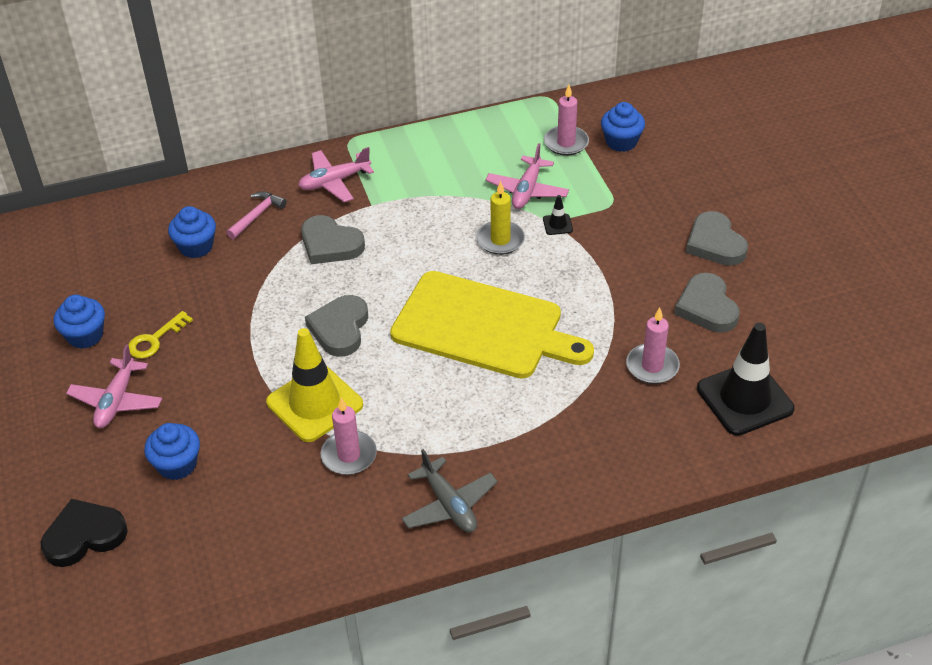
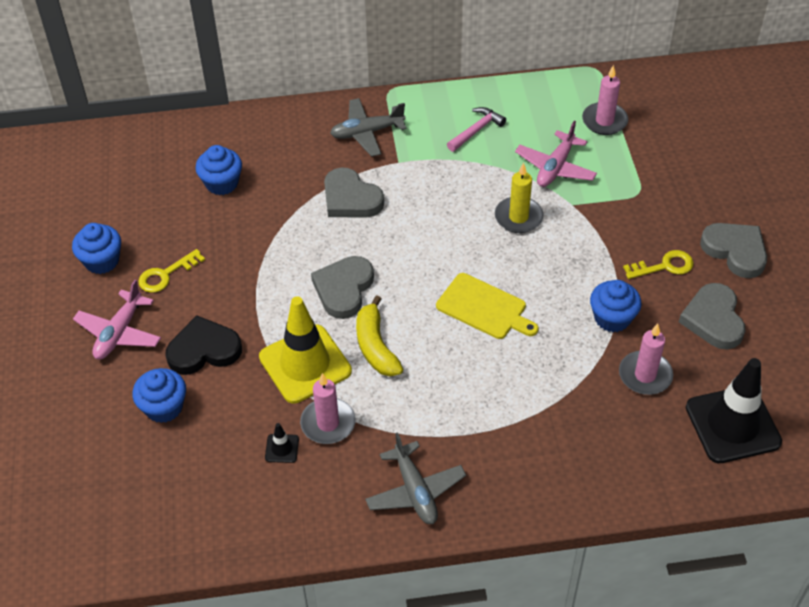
camera: 10 degrees right, 5 degrees up
(84, 536) = (65, 466): black heart -> black heart (204, 350)
(257, 215) = (285, 158): pink hammer -> pink hammer (476, 130)
(334, 182) = (367, 132): pink plane -> grey plane
(382, 377) = (376, 346): none -> yellow banana
(483, 327) = (484, 308): yellow cutting board -> yellow cutting board, size x0.52
(557, 224) = (579, 208): black traffic cone -> black traffic cone (282, 448)
(621, 142) = (661, 127): blue cupcake -> blue cupcake (612, 318)
(650, 266) = (664, 266): none -> yellow key
(715, 243) = (735, 251): grey heart -> grey heart turned 150 degrees clockwise

